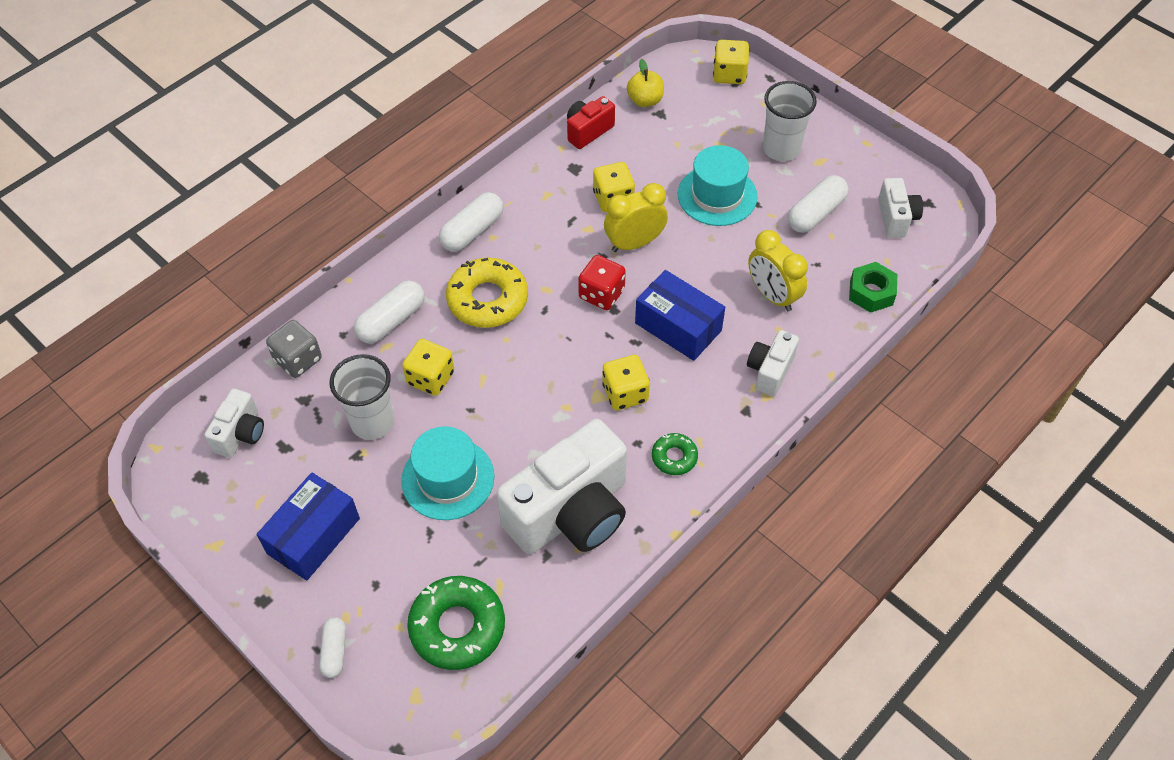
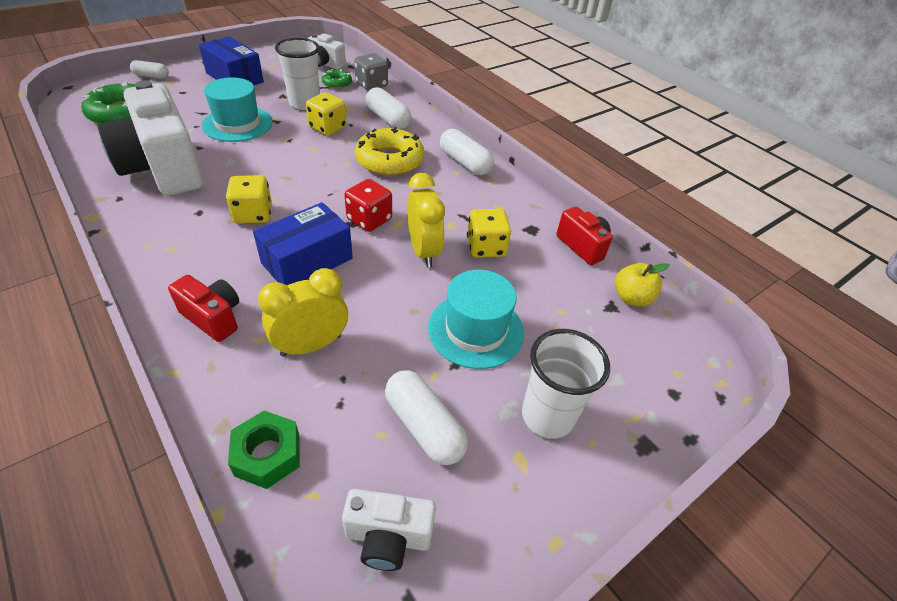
camera: 95 degrees right, 10 degrees down
(674, 457) = (167, 230): green donut -> green donut (337, 83)
(729, 74) = (689, 390): yellow dice -> none
(770, 371) = (213, 318): white camera -> red camera

